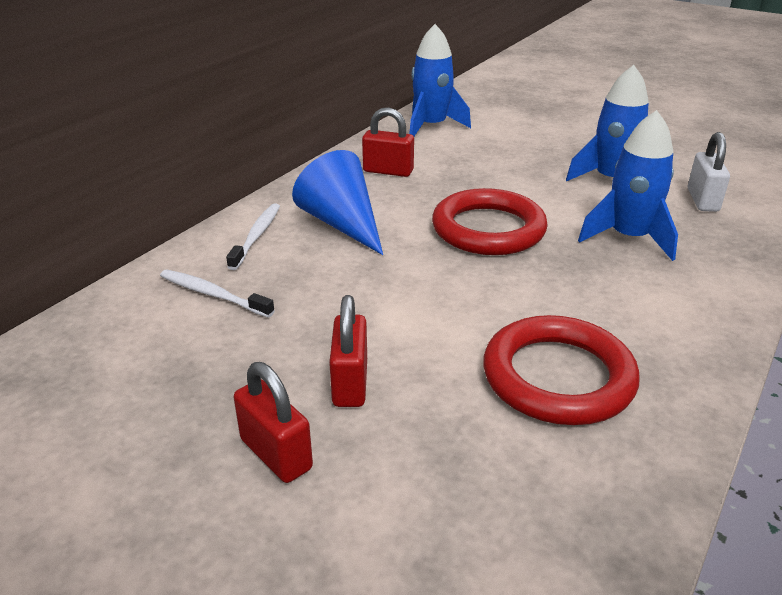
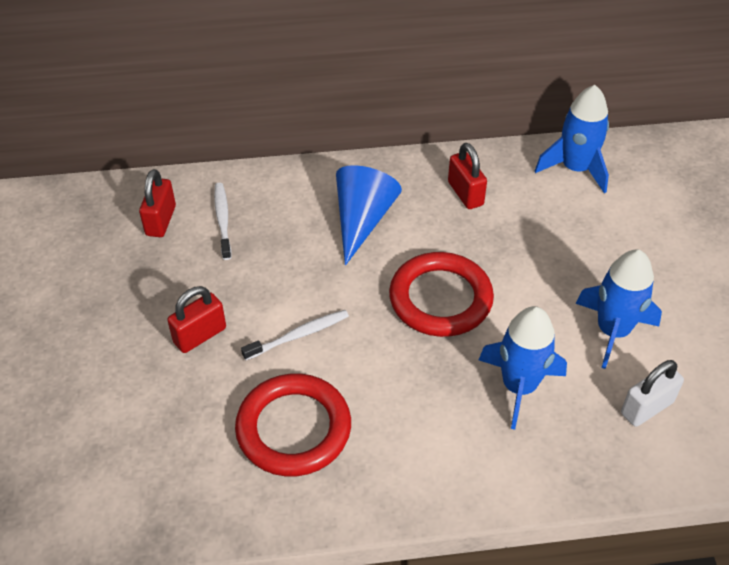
camera: 50 degrees right, 15 degrees up
(256, 236) = (302, 191): white toothbrush -> white toothbrush (298, 335)
(276, 454) = (120, 343): red padlock -> red padlock (161, 221)

